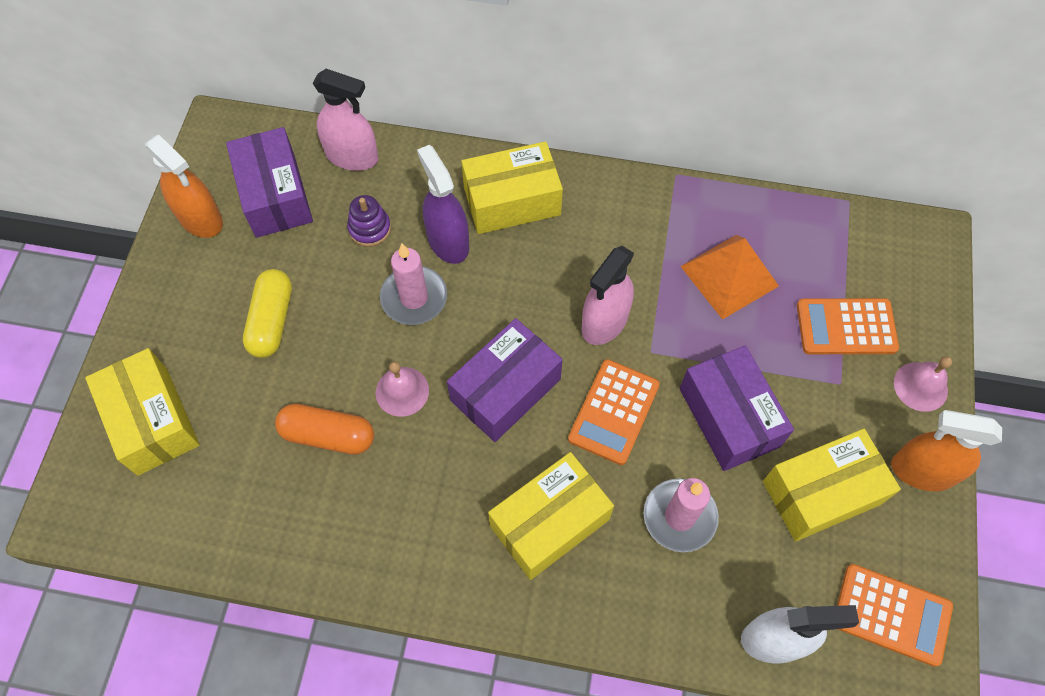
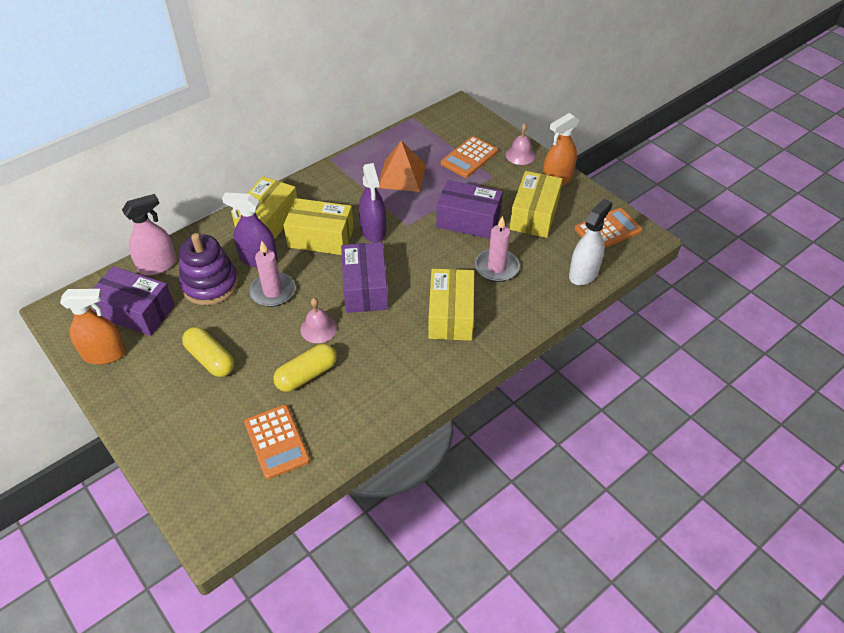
camera: 50 degrees left, 15 degrees down
(152, 421) = (203, 452): yellow box -> yellow box (321, 238)
(328, 435) = (307, 375): orange capsule -> yellow capsule
(370, 228) = (210, 284): purple stacking toy -> purple stacking toy, size x1.89
(604, 322) = (373, 230): pink spray bottle -> purple spray bottle
(614, 412) = (422, 256): orange calculator -> orange calculator (277, 441)

